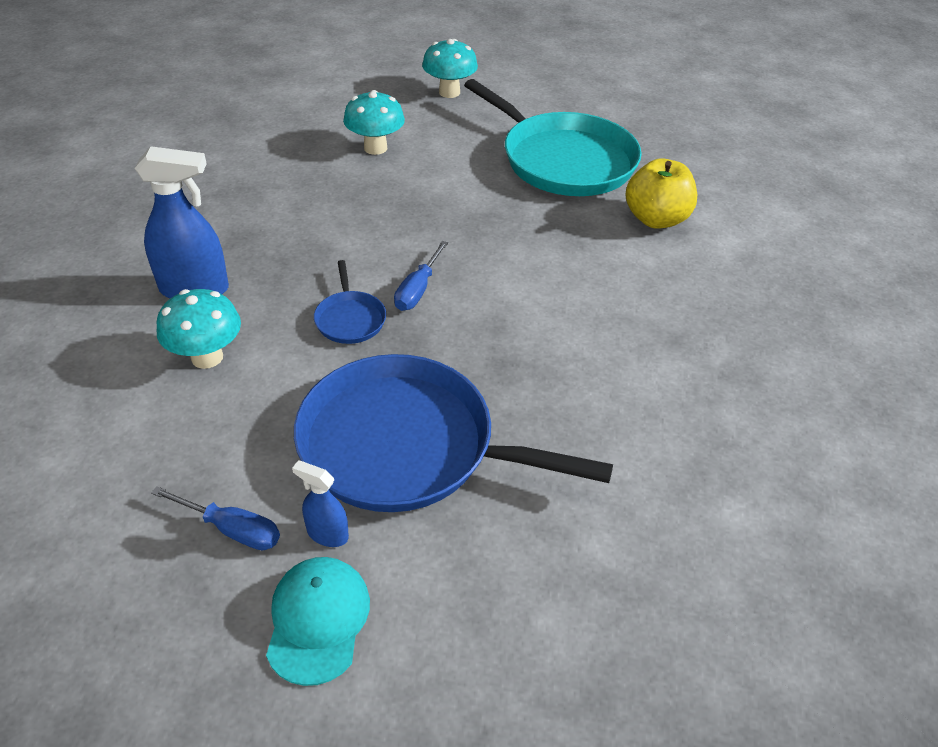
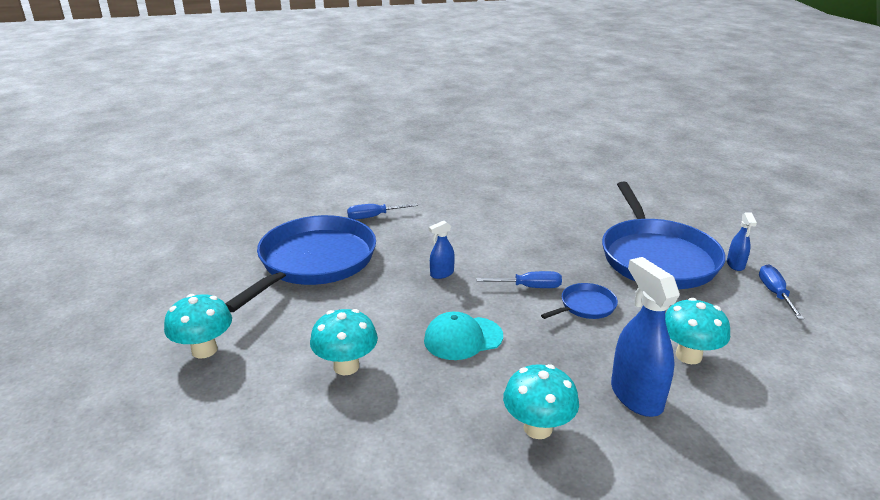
camera: 110 degrees left, 15 degrees down
(217, 219) = (538, 428): none -> turquoise mushroom
(318, 620) = (775, 254): turquoise cap -> turquoise cap (463, 338)
(488, 235) = (441, 274): none -> blue spray bottle
(563, 160) = (314, 262): turquoise pan -> blue pan
(656, 219) = (374, 216): yellow apple -> blue screwdriver

